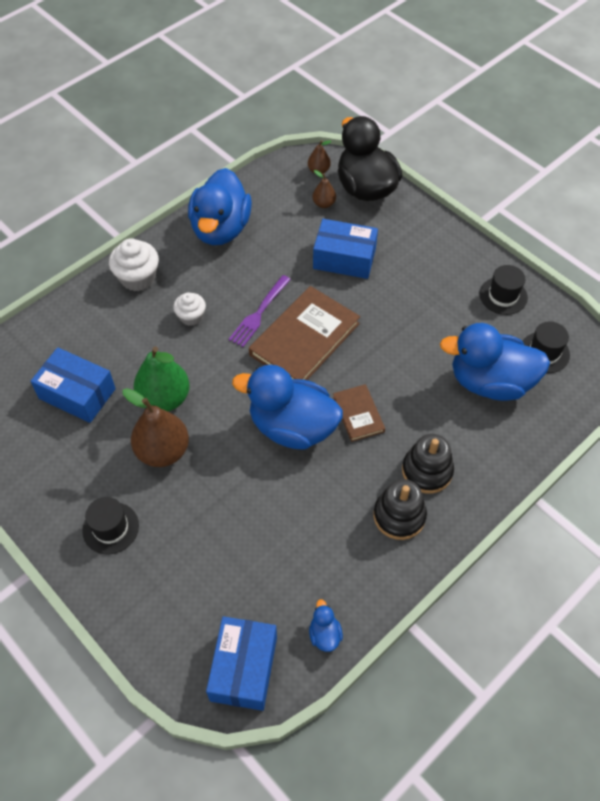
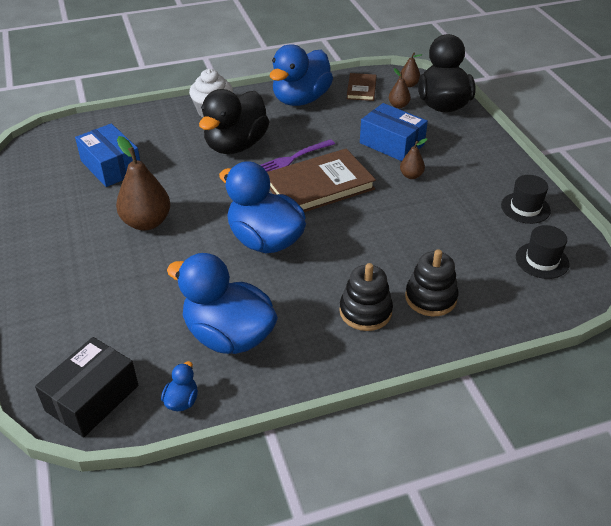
camera: 25 degrees right, 15 degrees down
(110, 528) = (66, 258): black hat -> none
(164, 398) = (175, 189): green pear -> none
(191, 317) = (236, 145): white cupcake -> black duck
(244, 668) = (92, 398): blue box -> black box
(358, 414) = (330, 250): brown book -> brown book (361, 89)
(383, 294) = (411, 175): none -> brown pear
(399, 516) = (315, 336): black stacking toy -> black stacking toy (430, 298)
(490, 382) = (472, 266): blue duck -> blue duck (228, 336)

